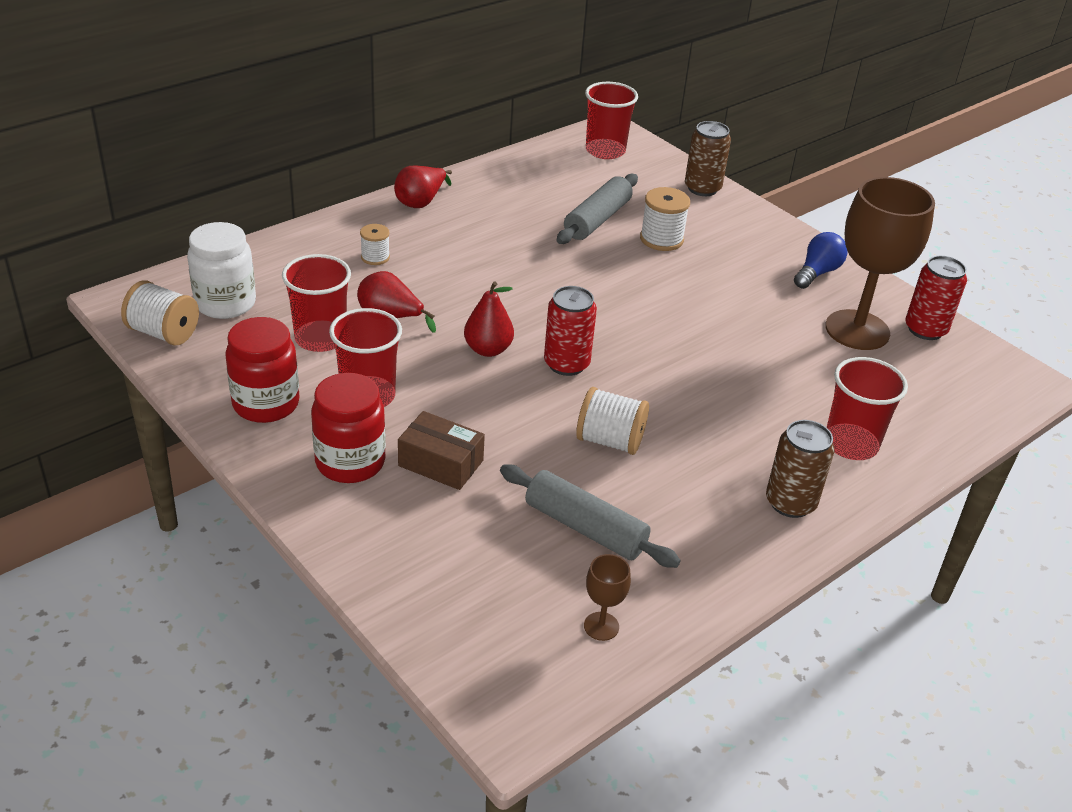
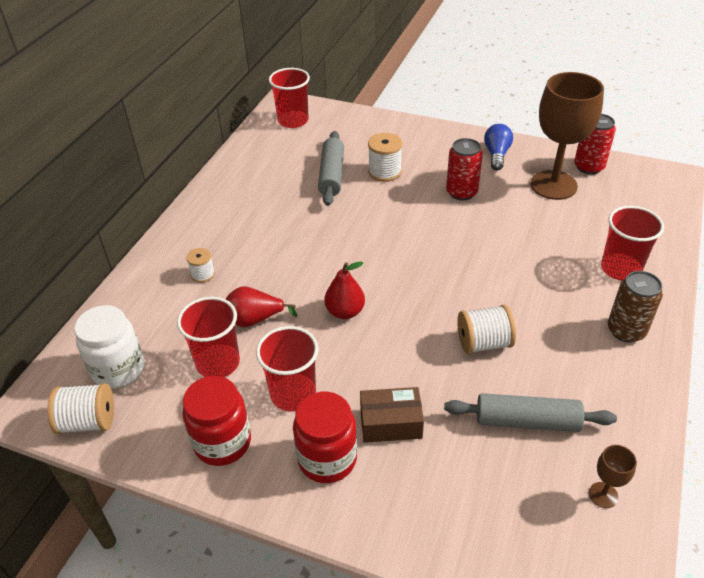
camera: 25 degrees left, 5 degrees up
(421, 202) = (199, 214): red pear -> none
(566, 364) = (406, 297): red can -> red can (461, 192)
(702, 188) = (378, 123): brown can -> none

